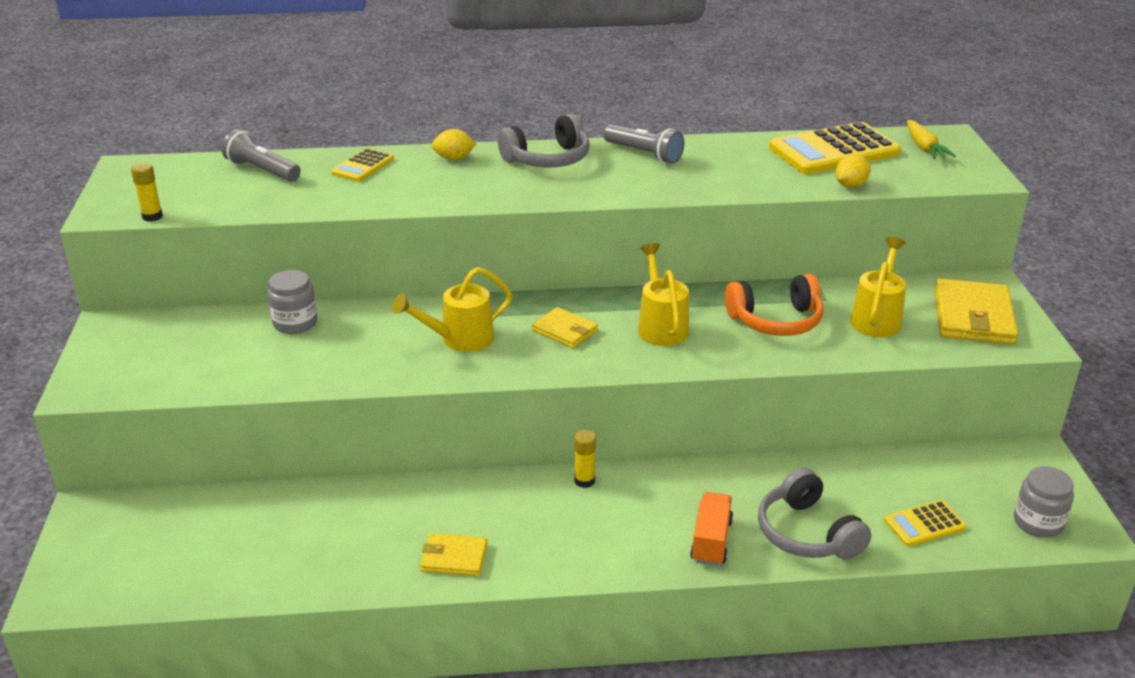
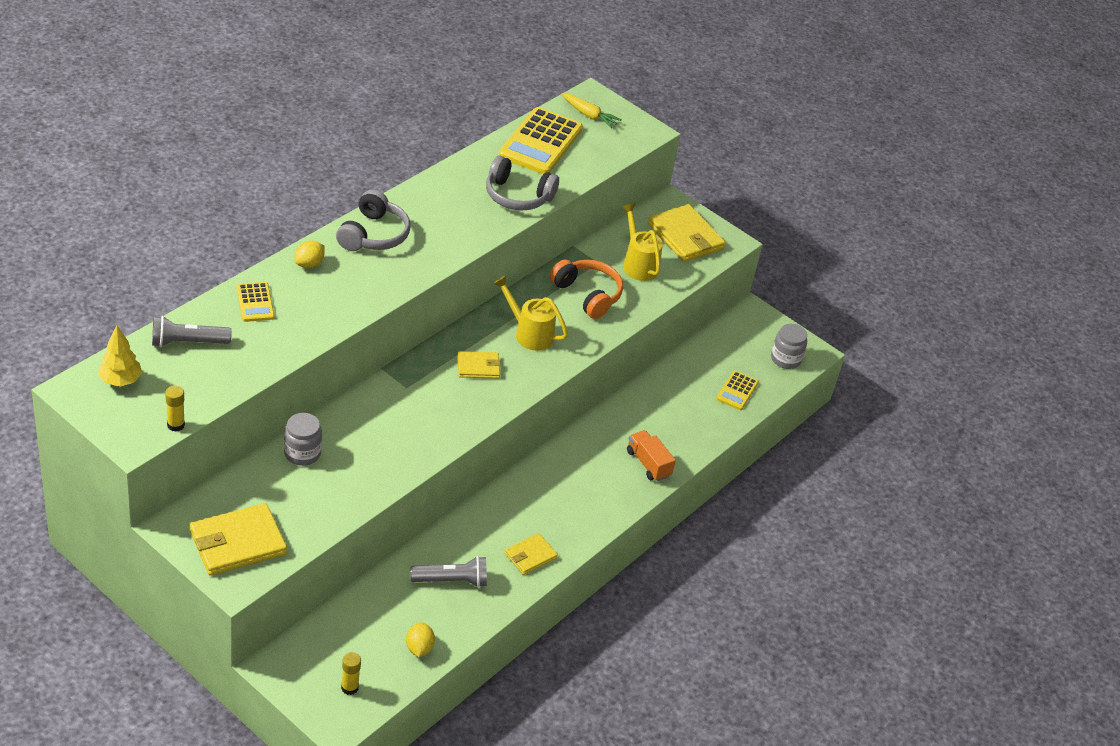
camera: 50 degrees left, 10 degrees up
(133, 362) = (237, 543): none -> yellow wallet
(168, 174) = (120, 381): none -> yellow tree
(459, 339) = (424, 408): yellow watering can -> none
(584, 481) = (543, 464): yellow glue stick -> yellow glue stick (349, 687)
(644, 154) = (429, 200): grey flashlight -> grey flashlight (451, 580)
(776, 321) = (587, 295): orange headphones -> orange headphones turned 75 degrees counterclockwise
(807, 533) = (689, 430): grey headphones -> grey headphones (517, 196)
(850, 185) = (583, 174): yellow lemon -> yellow lemon (419, 648)

